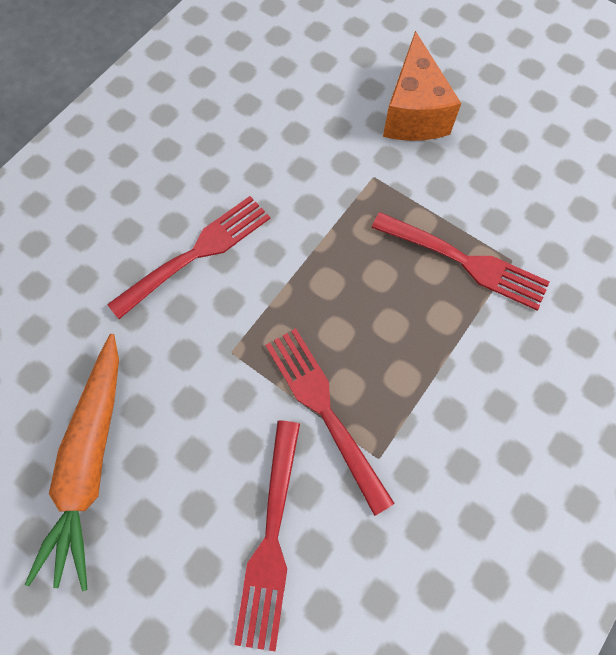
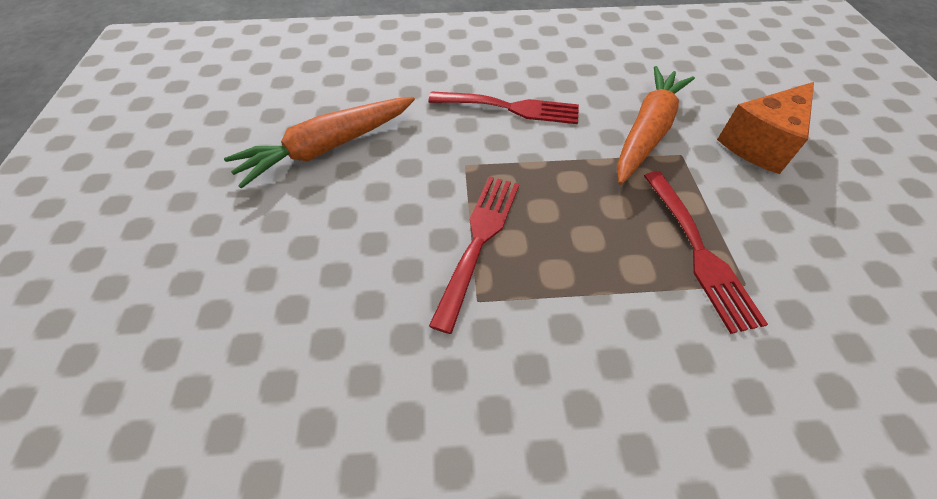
camera: 50 degrees right, 15 degrees down
(271, 538) = (355, 272): red fork -> none
(329, 176) = (647, 132): none -> orange carrot

